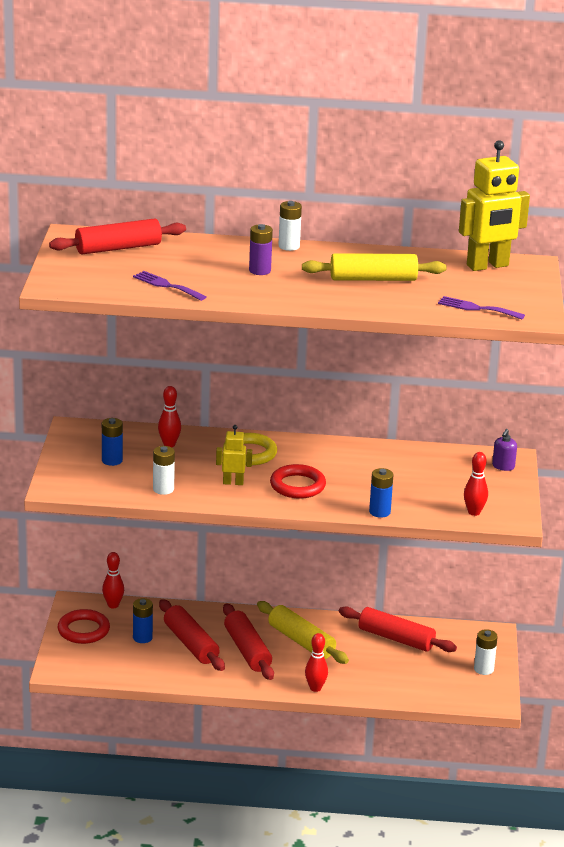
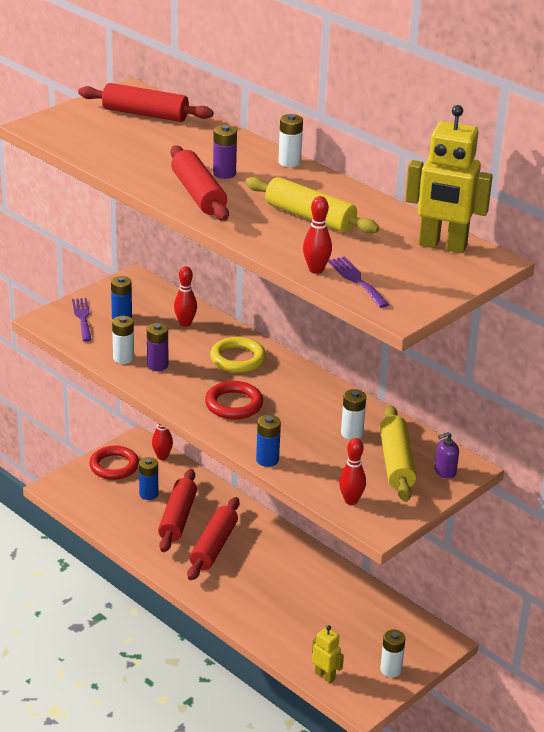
camera: 40 degrees right, 5 degrees up
(167, 285) = (124, 158): purple fork -> purple fork (82, 317)
(198, 483) = (157, 365): none -> purple battery
(233, 482) = (186, 377): yellow robot -> yellow robot (325, 676)
(301, 641) = (267, 561): yellow rolling pin -> yellow rolling pin (396, 462)
(315, 688) = (224, 607): red bowling pin -> red bowling pin (316, 270)
(396, 638) = (350, 601): red rolling pin -> red rolling pin (198, 194)
(408, 469) = (352, 433): none -> white battery

